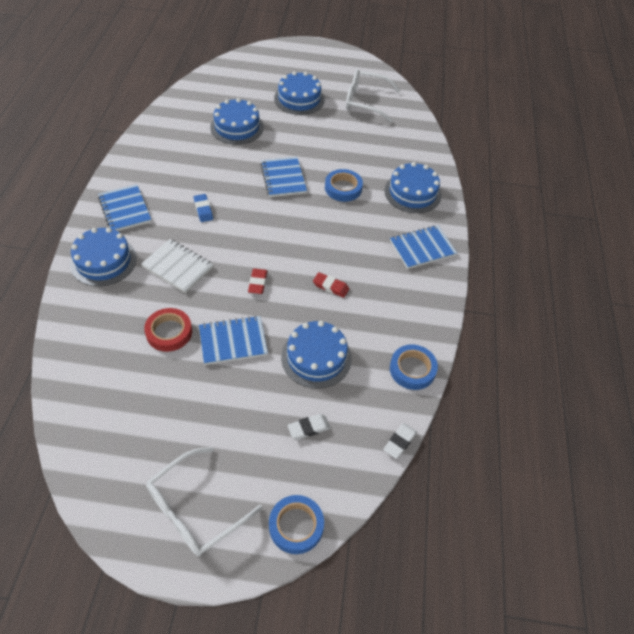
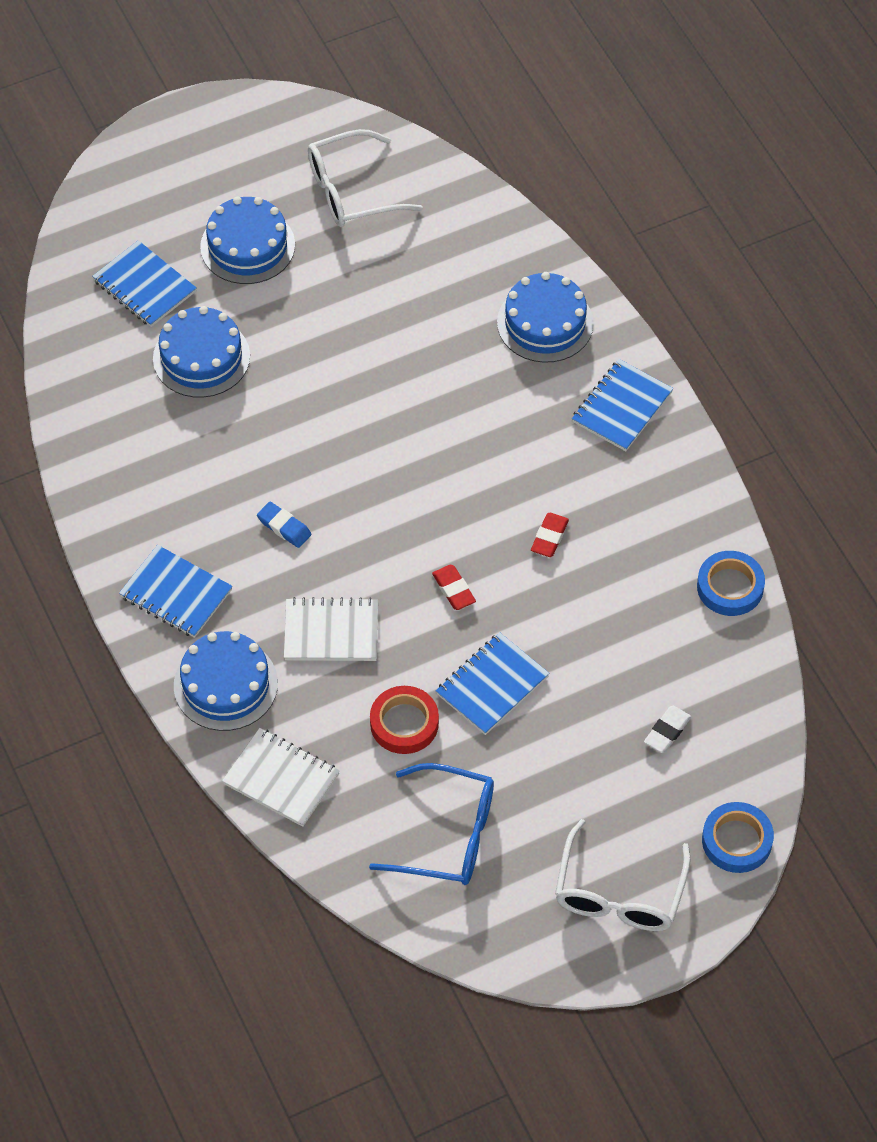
camera: 30 degrees left, 5 degrees up
(80, 321) = (281, 779): none -> white notebook
(132, 406) = (447, 835): none -> blue glasses
(283, 178) = (348, 407): blue notebook -> blue notebook (144, 286)
(316, 357) = (607, 642): blue cake -> none
(330, 287) = (549, 537): red eraser -> red eraser turned 60 degrees counterclockwise
(343, 188) = (445, 373): blue tape -> none
(399, 442) = (778, 683): white eraser -> none

